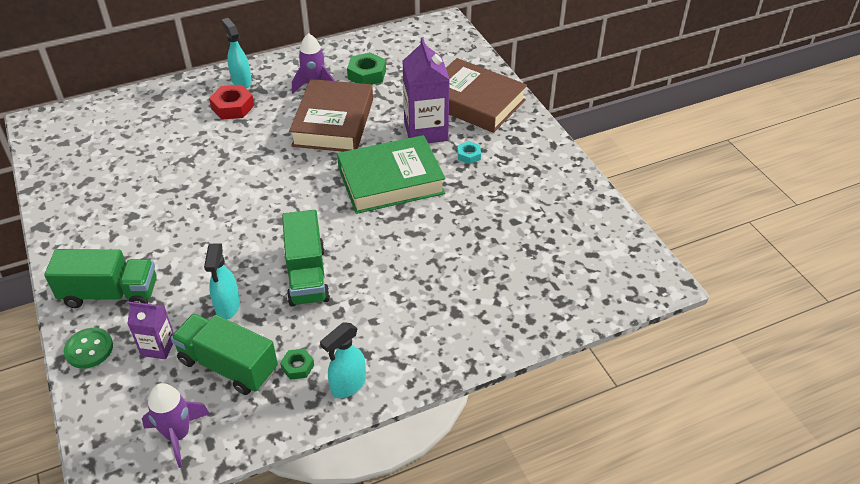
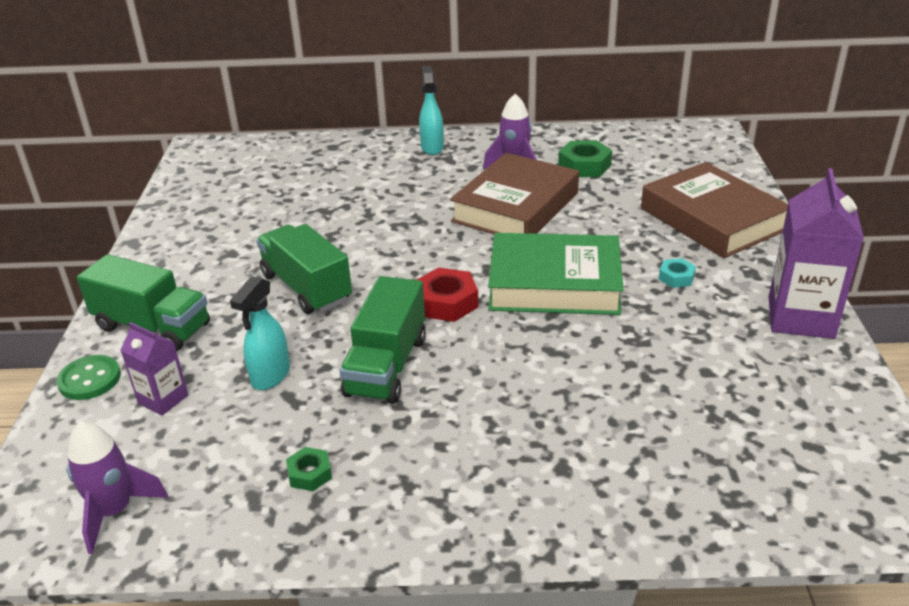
camera: 25 degrees right, 10 degrees down
(228, 366) = (227, 446): green truck -> green truck (306, 288)
(232, 107) = (407, 170): red nut -> red nut (446, 302)
(348, 385) = (360, 519): turquoise spray bottle -> none
(426, 131) = (630, 238): purple carton -> purple carton (800, 317)

